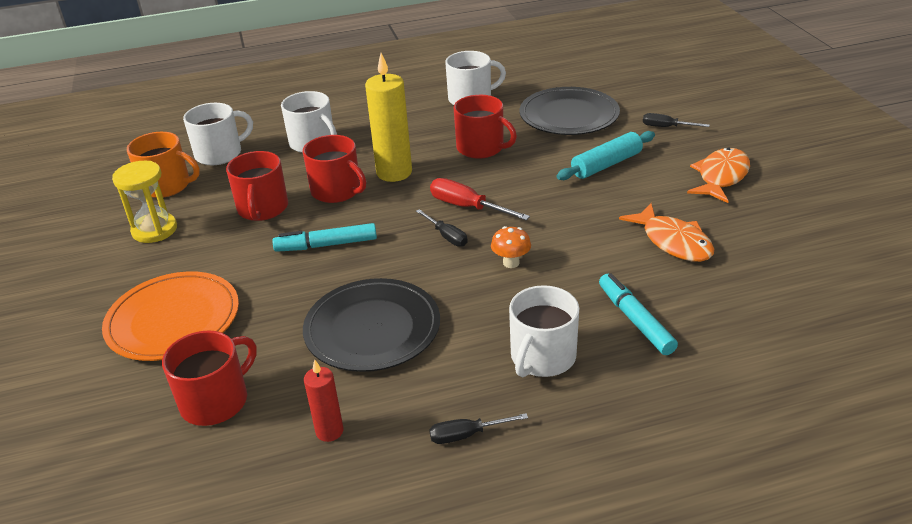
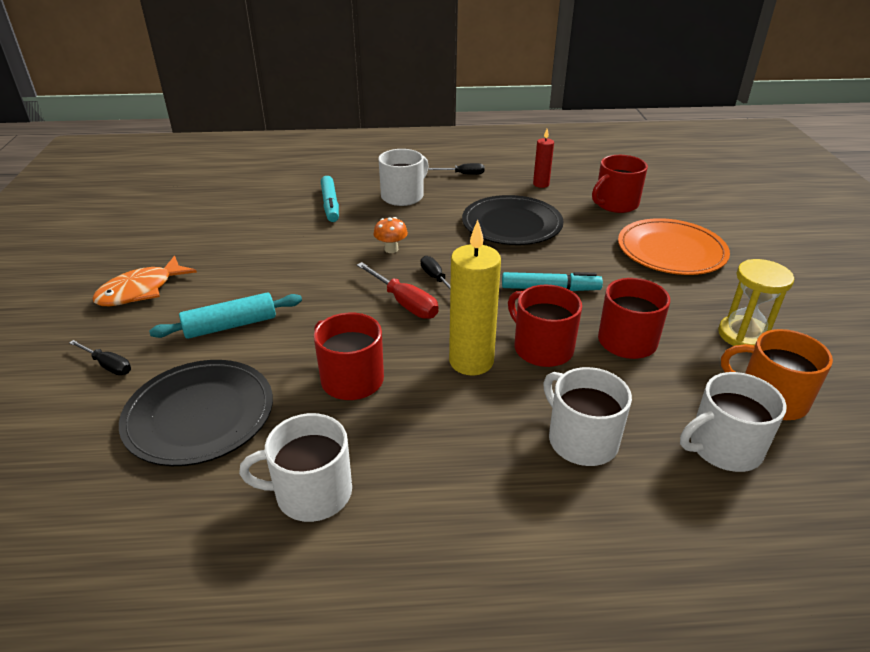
camera: 170 degrees left, 0 degrees up
(673, 242) = (252, 244): orange fish -> none

